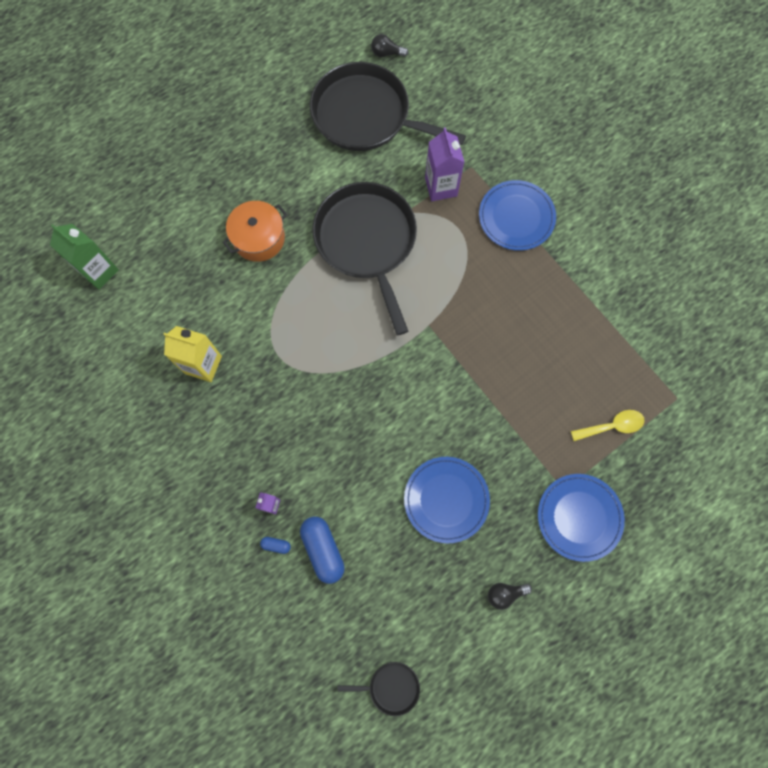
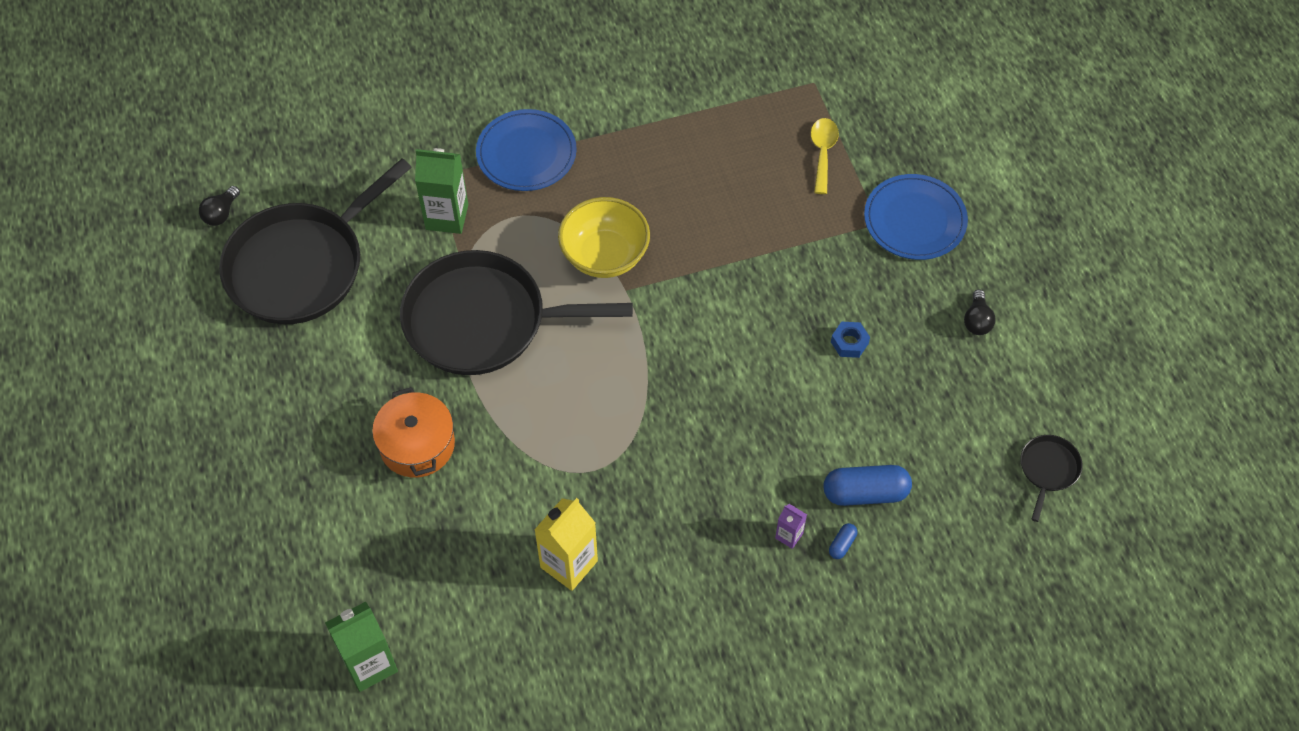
camera: 70 degrees left, 15 degrees down
(441, 187) = (447, 217): purple carton -> green carton
(446, 499) = (849, 343): blue plate -> blue nut
(451, 301) = (605, 256): none -> yellow bowl

